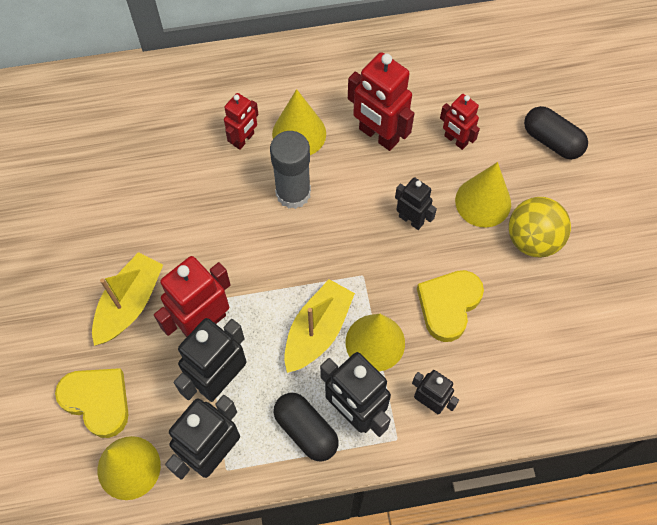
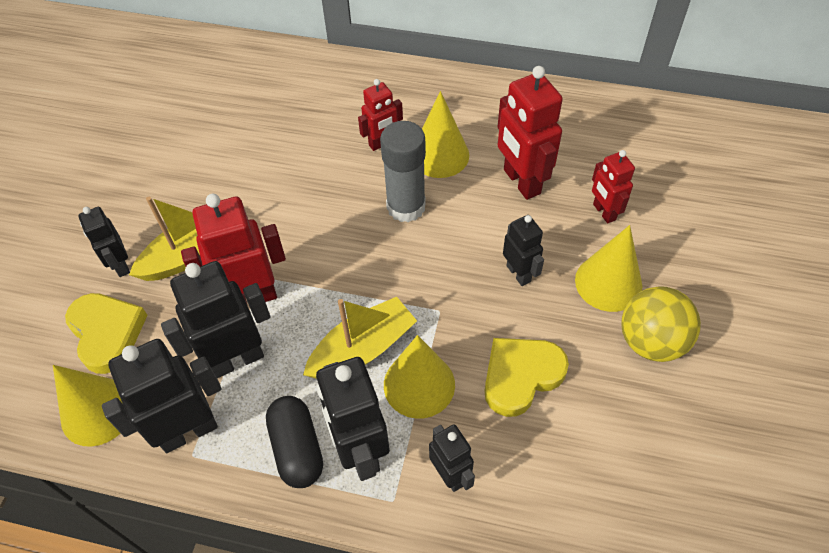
camera: 25 degrees right, 10 degrees down
(73, 337) = (120, 265): none -> black robot
(552, 140) = (716, 247): black capsule -> none

